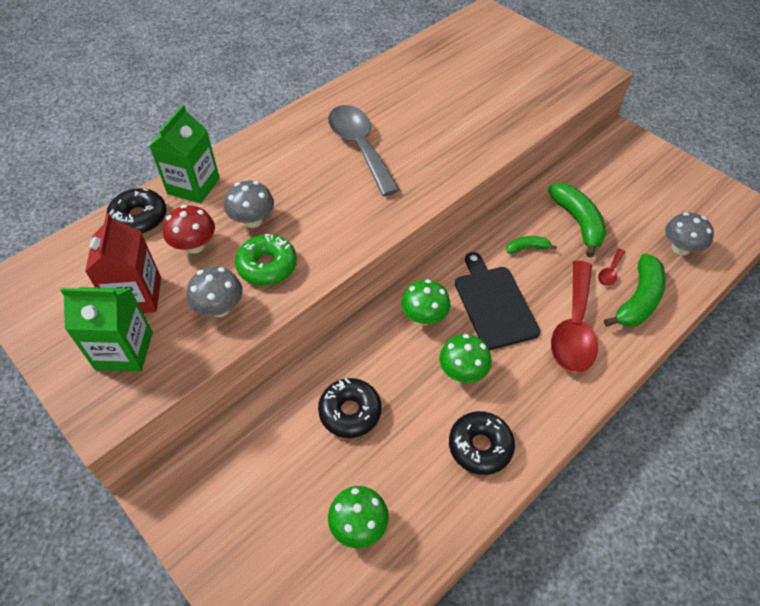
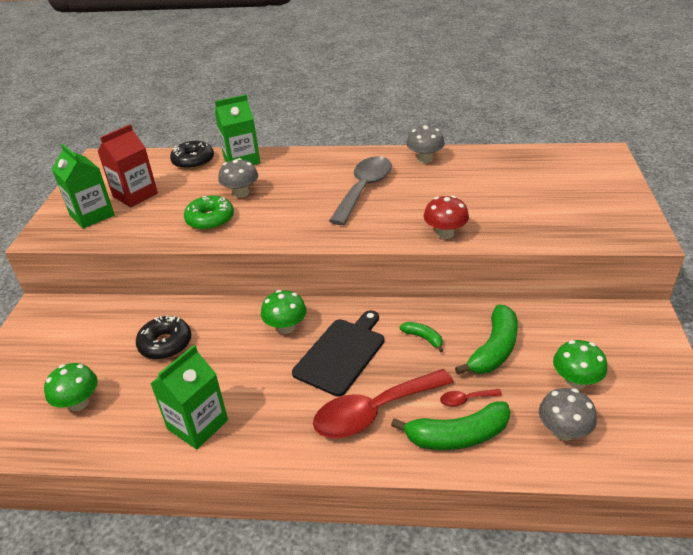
camera: 50 degrees right, 15 degrees down
(194, 245) = (195, 188): red mushroom -> red mushroom (445, 233)
(220, 308) = (157, 224): grey mushroom -> grey mushroom (425, 159)
(462, 371) = (257, 375): green mushroom -> green mushroom (575, 381)
(480, 446) = (197, 424): black donut -> green carton

